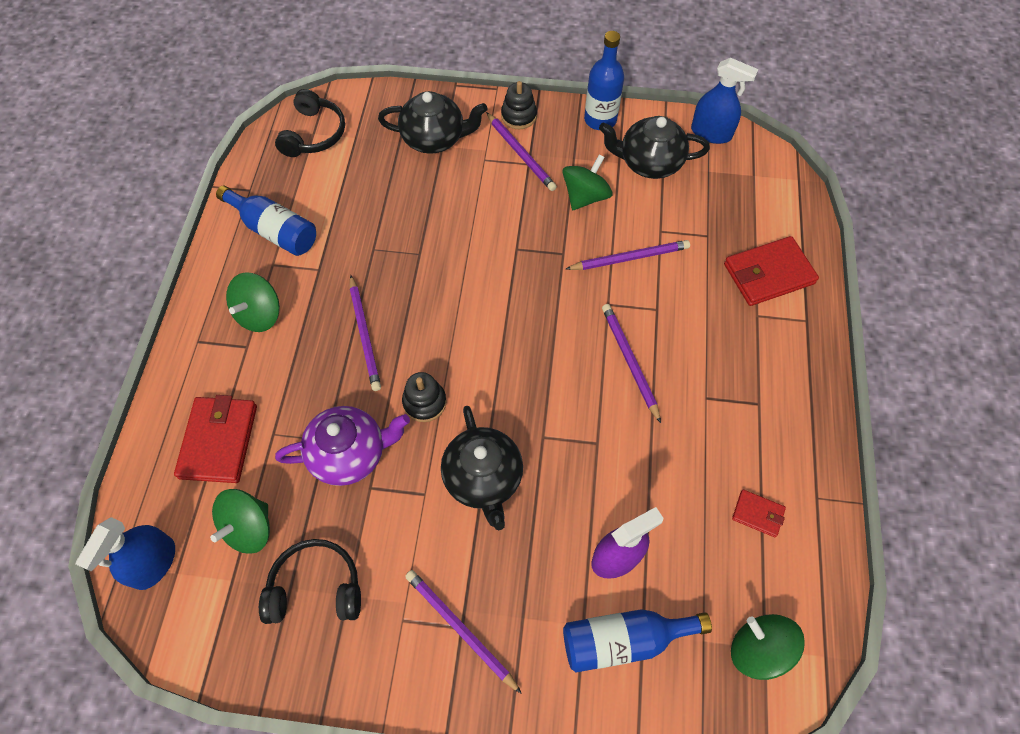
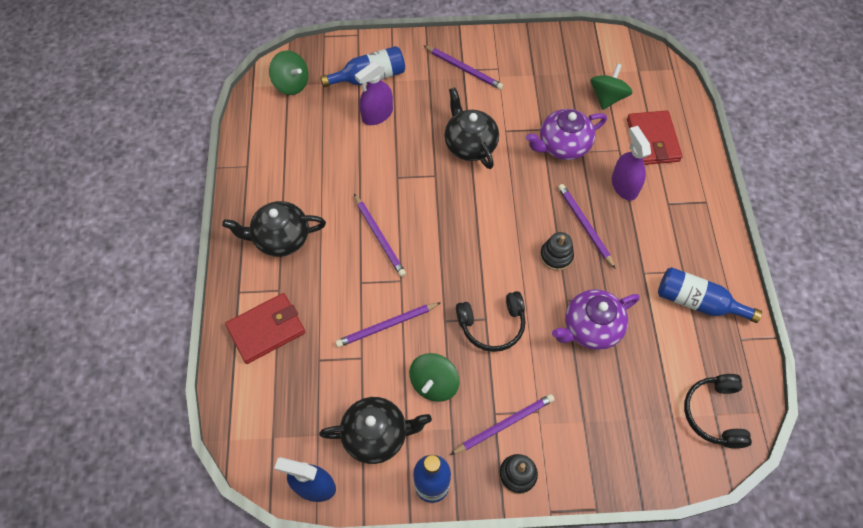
camera: 170 degrees right, 0 degrees up
(154, 563) = (653, 73): blue spray bottle -> none
(259, 314) = (671, 228): green spinning top -> none
(291, 379) = (624, 186): none -> purple spray bottle
(316, 588) = (553, 75): black headphones -> black headphones (492, 325)
(403, 223) = (590, 328): none -> purple teapot
(424, 402) = (523, 185): black stacking toy -> black stacking toy (556, 256)
(435, 139) = (594, 428): black teapot -> black teapot (280, 238)
(521, 154) = (504, 424): purple pencil -> purple pencil turned 105 degrees clockwise
(757, 514) = (287, 151): red wallet -> none

